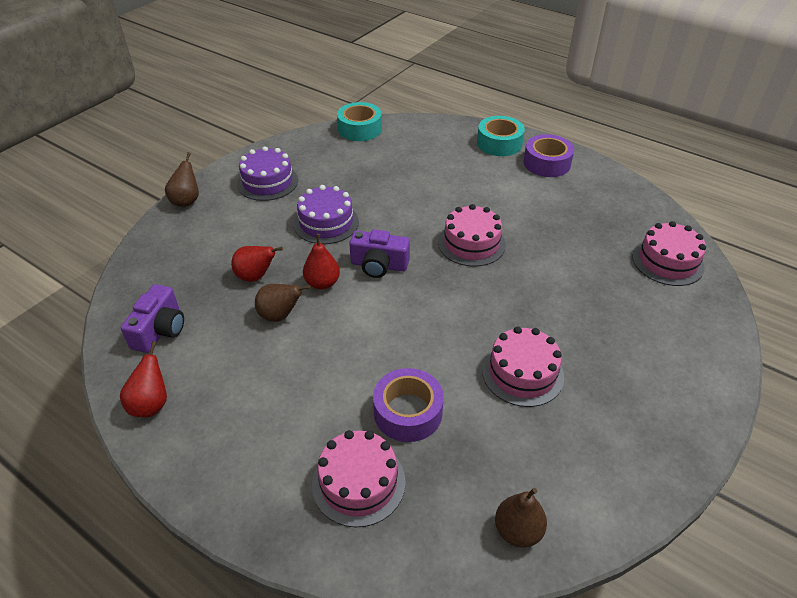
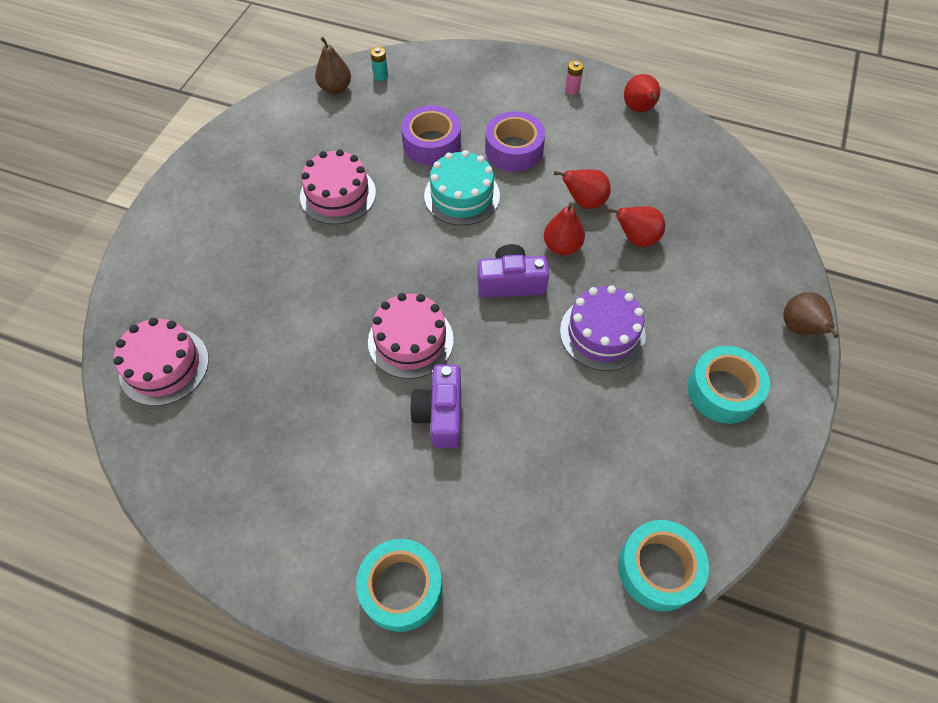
camera: 165 degrees right, 15 degrees up
(160, 330) = (684, 165): purple camera -> purple camera (440, 414)
(207, 451) = (572, 89): none -> pink battery
(267, 182) = (723, 391): purple cake -> turquoise tape
(280, 315) = (584, 202): brown pear -> red pear
(358, 482) = (453, 93): pink cake -> none
(394, 345) = (462, 195): none -> turquoise cake
(450, 539) = (381, 76): none -> turquoise battery
(547, 163) = (315, 546): purple tape -> purple tape (514, 150)

